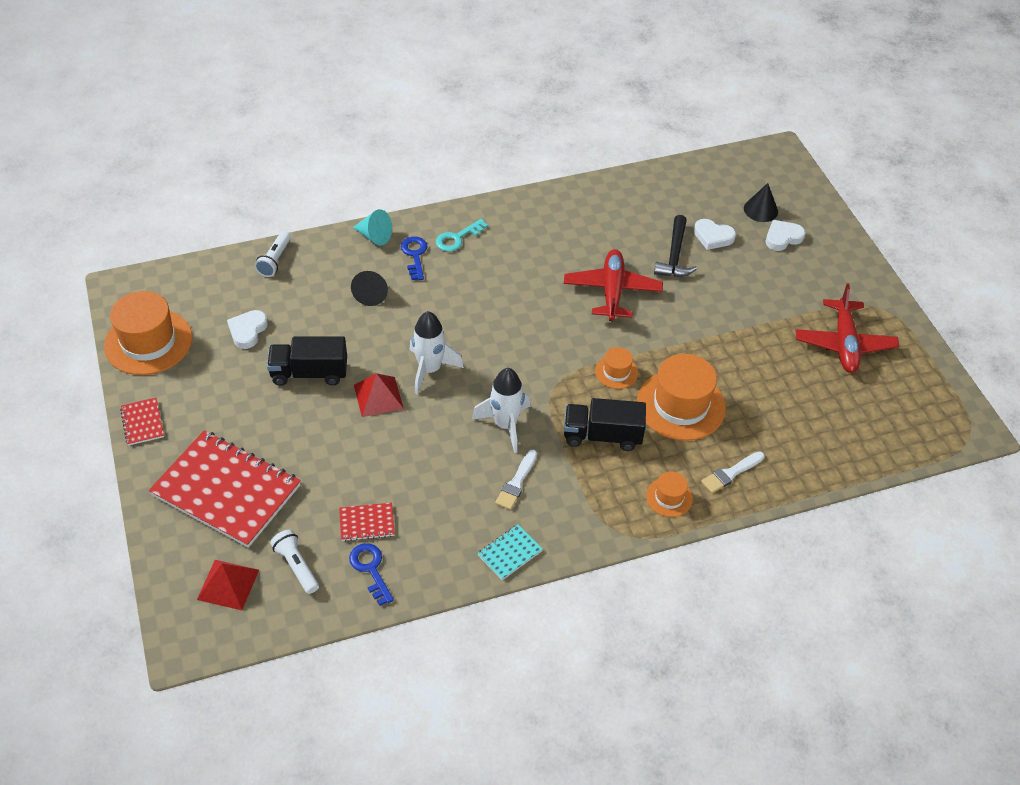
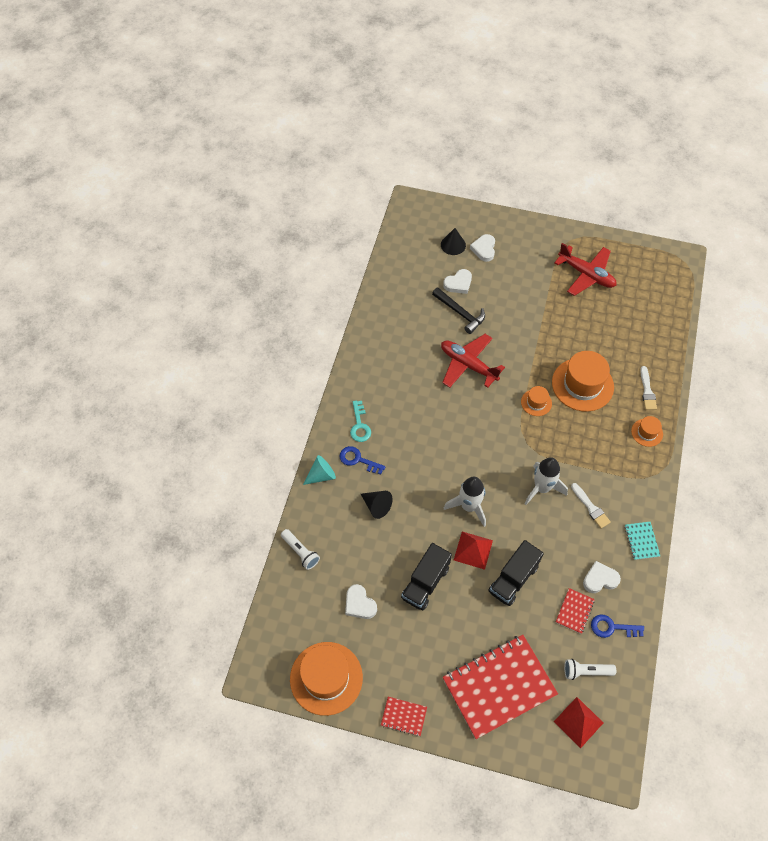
camera: 55 degrees left, 10 degrees up
(426, 531) = (600, 579): none -> white heart
(602, 436) = (581, 440): black truck -> black truck (513, 579)

